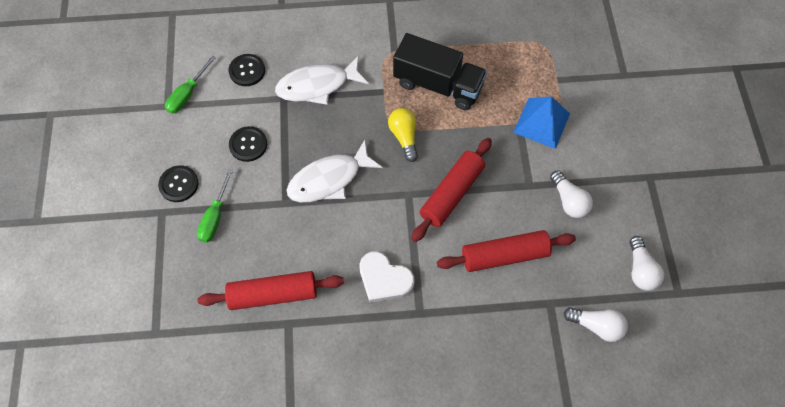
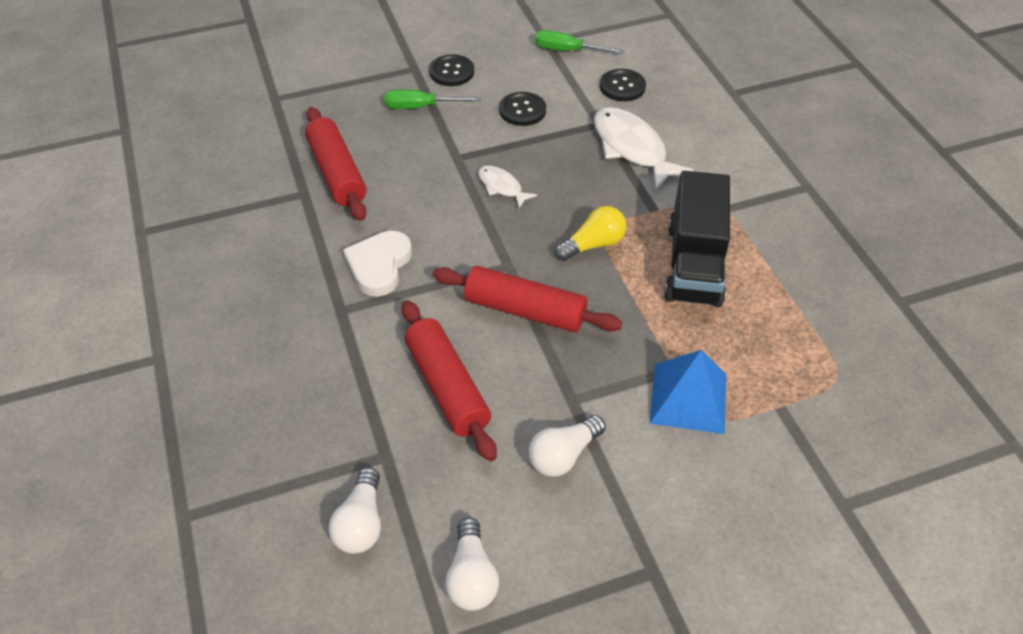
camera: 75 degrees right, 15 degrees down
(329, 179) = (502, 187): white fish -> white fish, size x0.53
(640, 270) = (471, 576): white light bulb -> white light bulb turned 75 degrees counterclockwise

